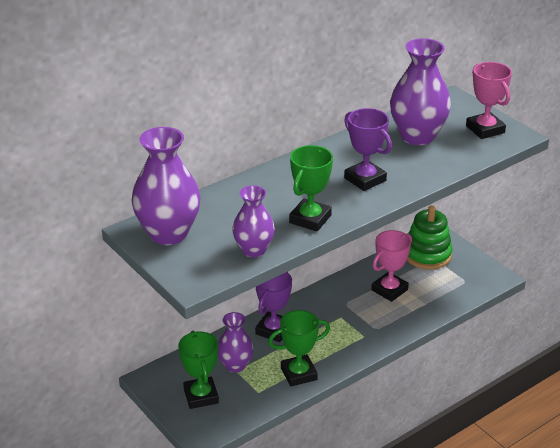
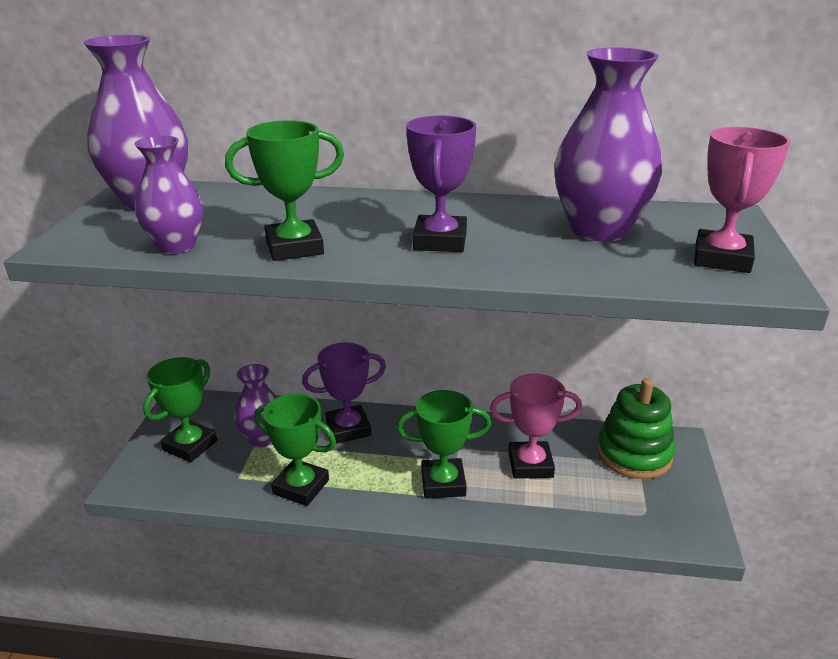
camera: 45 degrees right, 5 degrees down
(363, 325) = (443, 483): none -> green trophy

